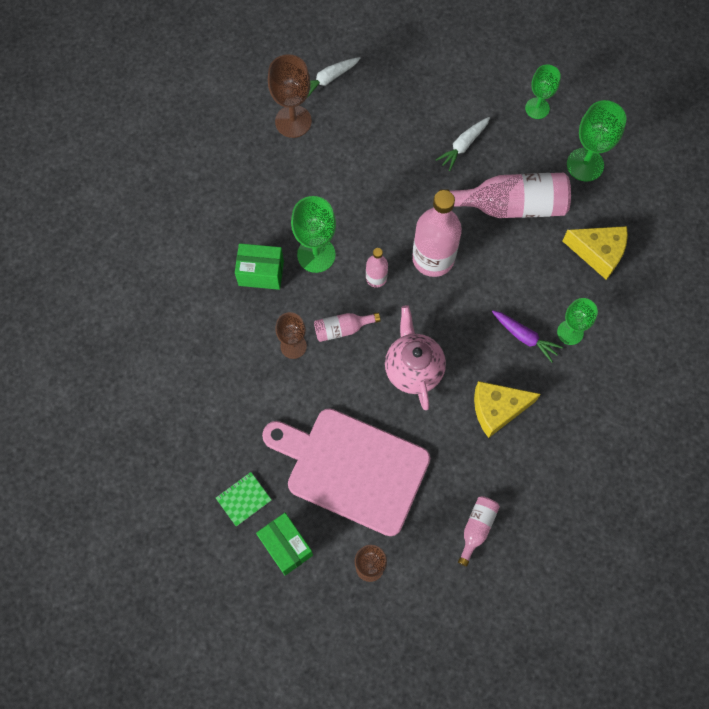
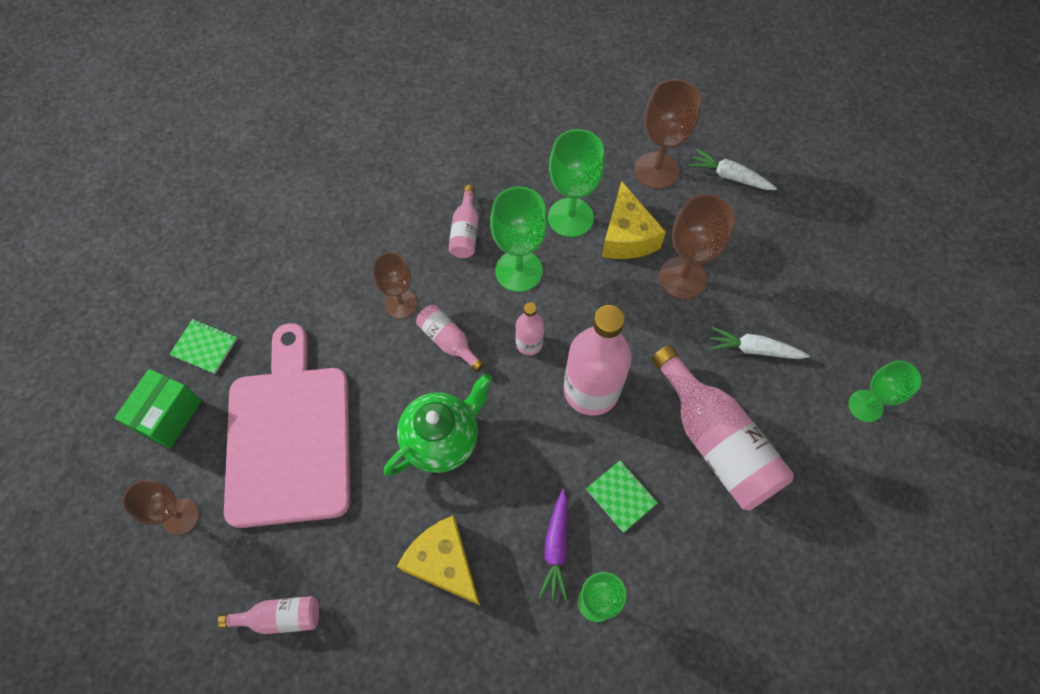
camera: 60 degrees right, 5 degrees down
(261, 273) = (465, 231): green box -> pink bottle
(387, 156) = (682, 278): none -> brown goblet
(413, 369) = (442, 439): pink teapot -> green teapot
(514, 281) = (621, 496): none -> green notebook
(585, 164) = (834, 502): green goblet -> green goblet (570, 217)
(598, 253) = (726, 582): yellow cheese -> yellow cheese (627, 236)

